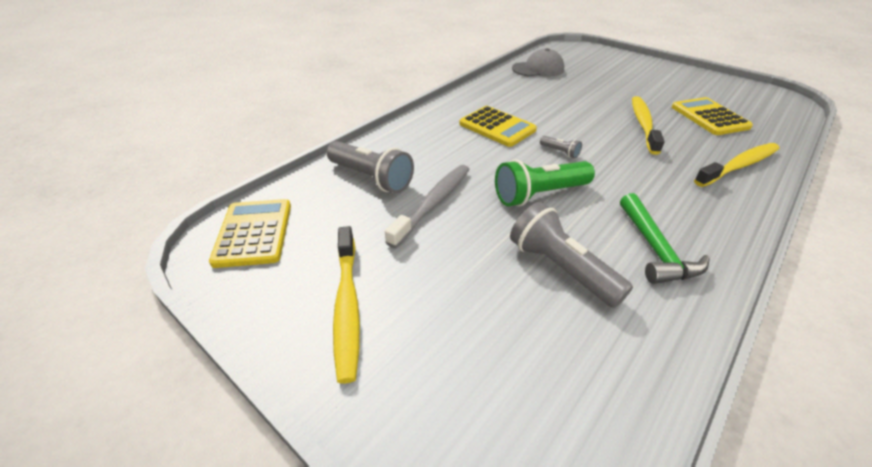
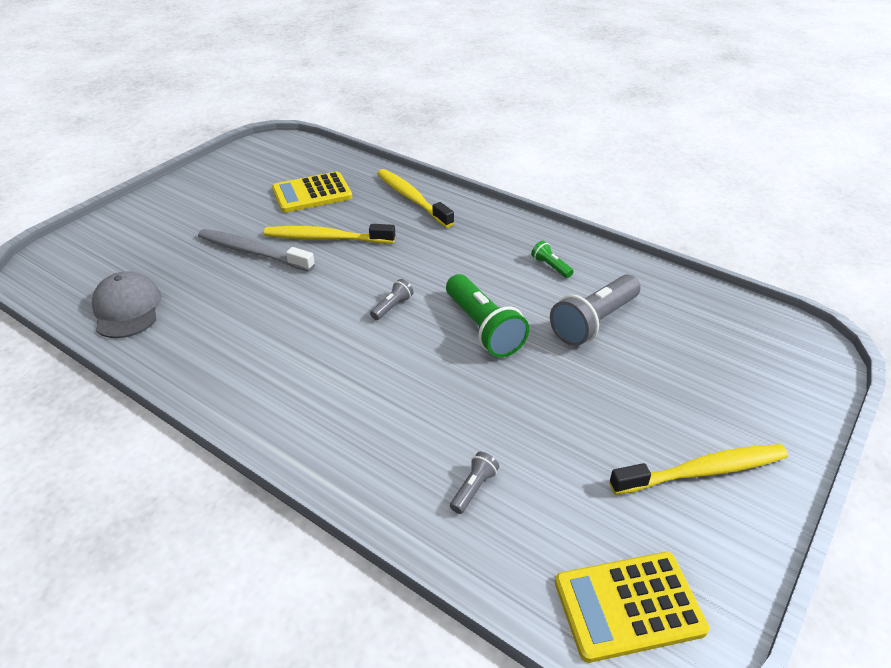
camera: 95 degrees left, 0 degrees up
(371, 178) = (473, 488): grey flashlight -> grey flashlight, size x0.47
(433, 204) = (518, 416): grey toothbrush -> grey toothbrush (253, 252)
(497, 127) = (326, 359): yellow calculator -> none
(655, 249) = (551, 266): green hammer -> green flashlight

